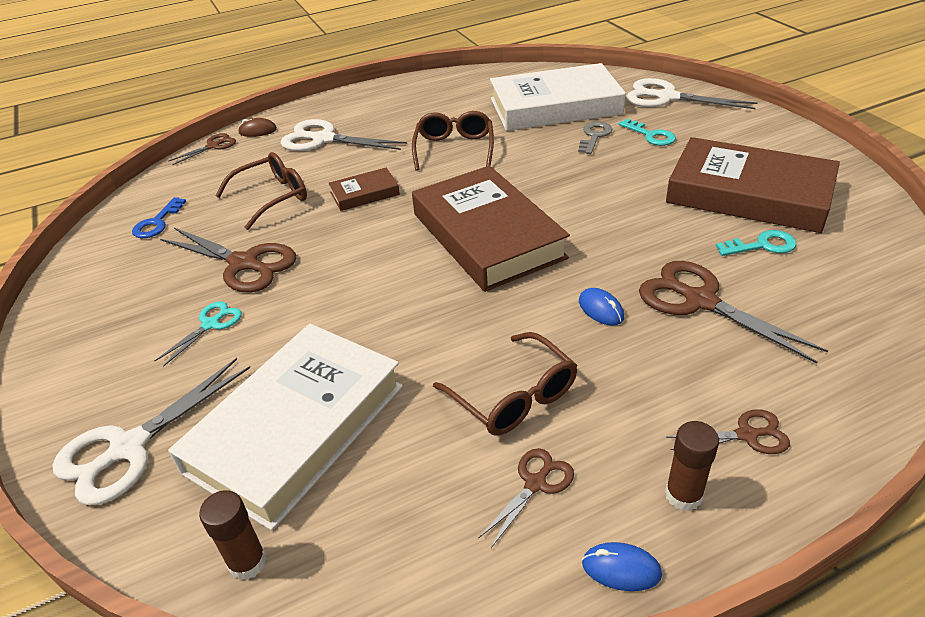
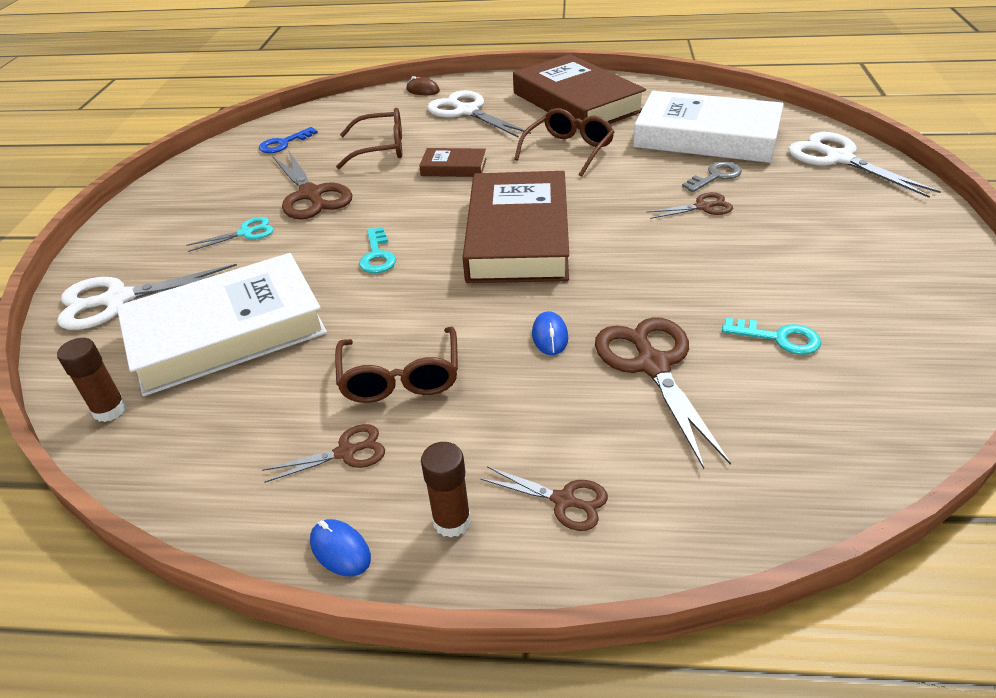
camera: 30 degrees right, 0 degrees up
(213, 146) = (378, 94): brown scissors -> brown scissors (703, 207)
(650, 135) = (777, 192): turquoise key -> turquoise key (377, 255)
(748, 194) = (822, 283): brown book -> brown book (576, 102)

